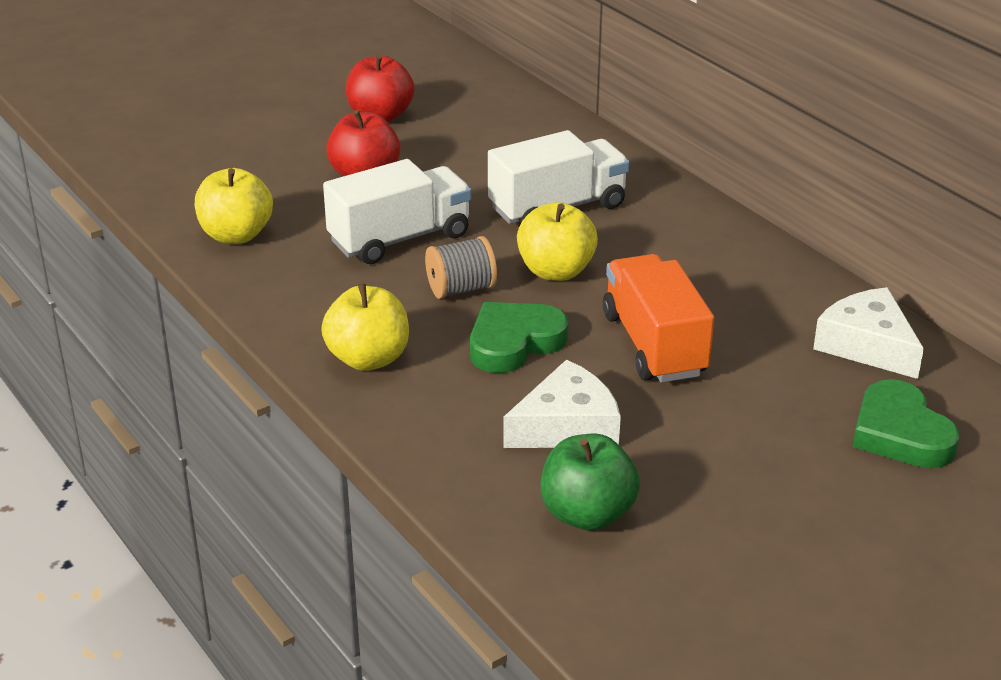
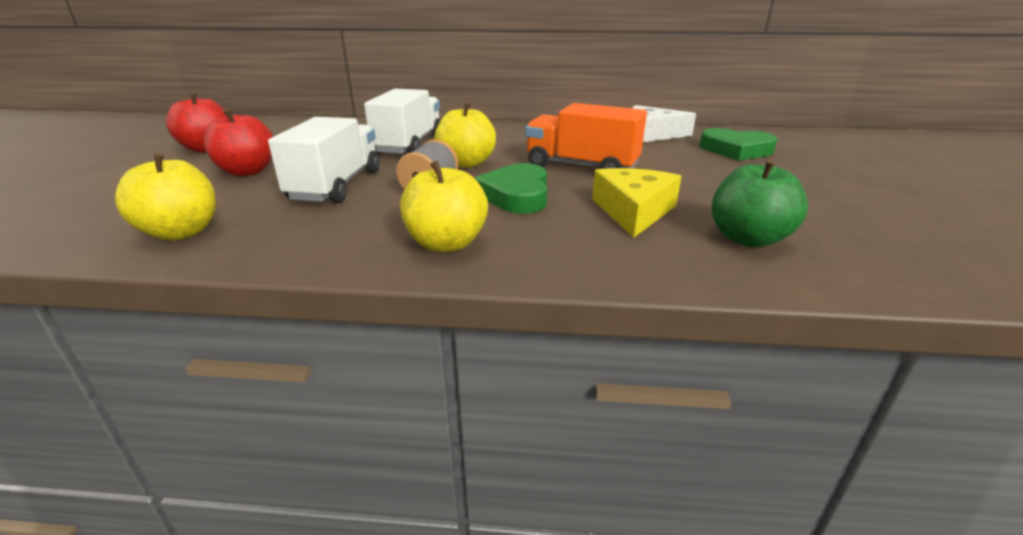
camera: 50 degrees left, 5 degrees down
(567, 426) = (633, 211): white cheese -> yellow cheese

